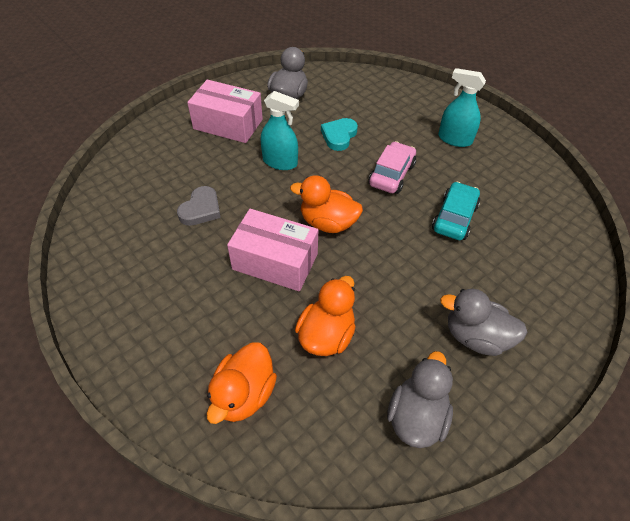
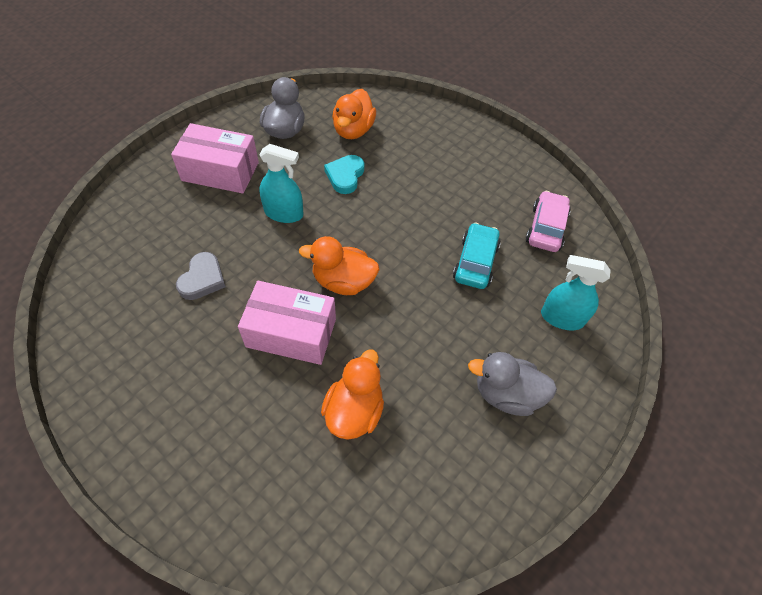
camera: 10 degrees left, 5 degrees up
(244, 394) = (275, 488): orange duck -> orange duck (353, 130)
(391, 175) = (406, 218): pink car -> pink car (546, 228)
(416, 417) = (453, 488): grey duck -> none
(454, 139) = (469, 169): turquoise spray bottle -> turquoise spray bottle (562, 318)

